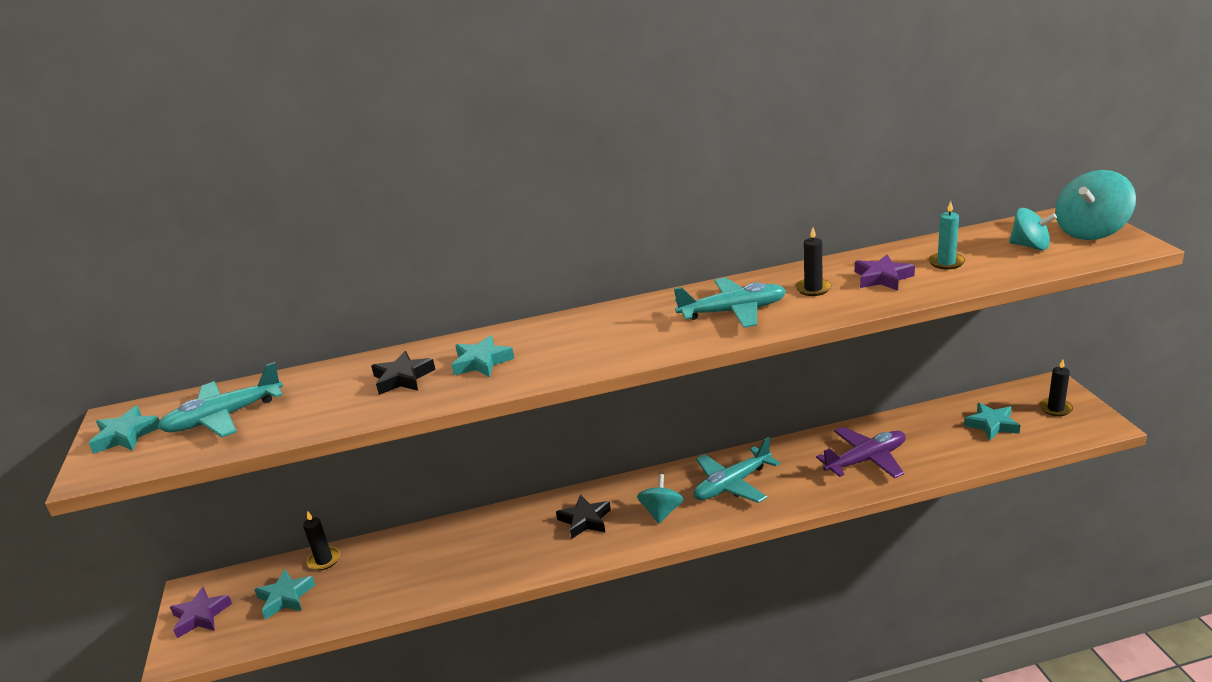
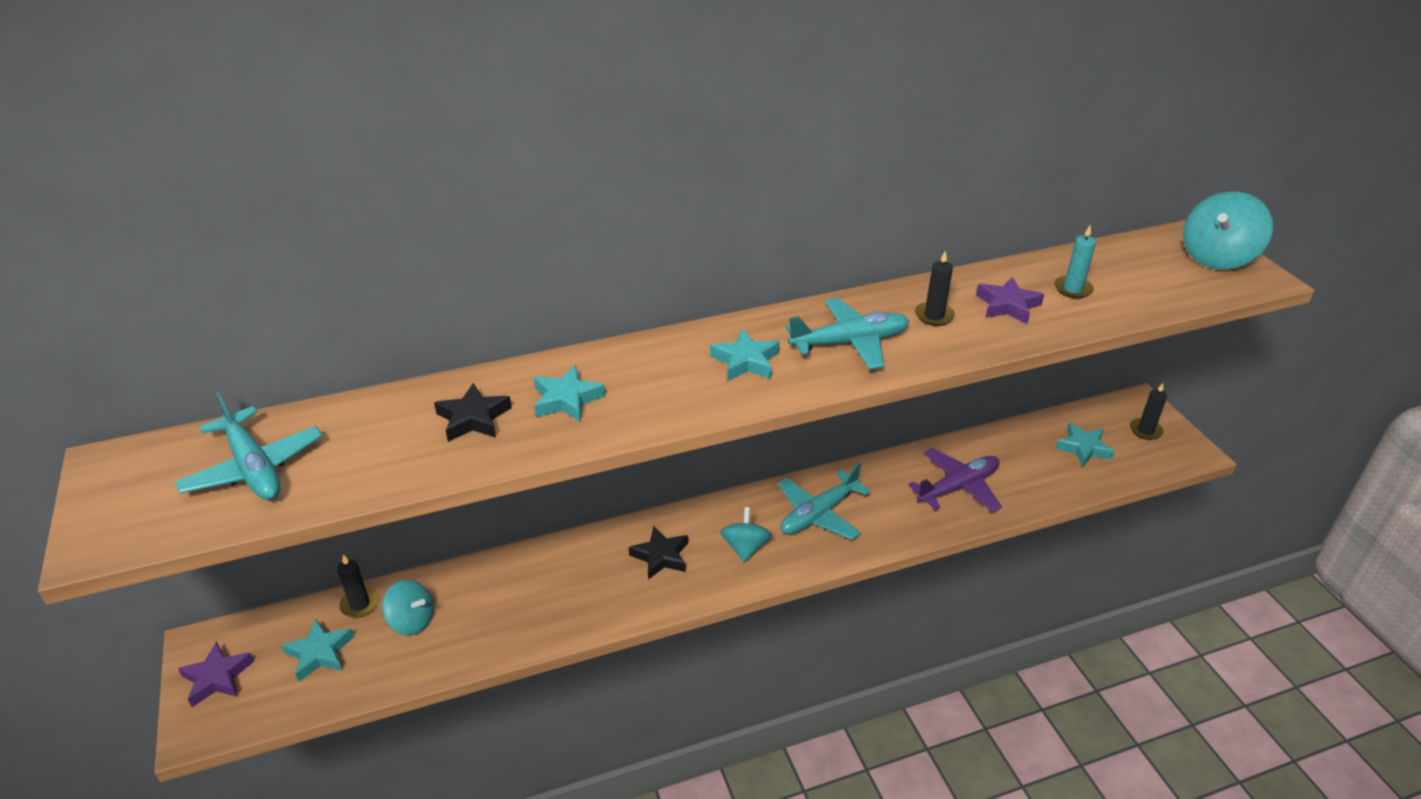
camera: 10 degrees left, 10 degrees up
(126, 435) = (128, 491): turquoise star -> turquoise star (746, 361)
(223, 417) = (254, 468): turquoise plane -> turquoise plane turned 90 degrees counterclockwise
(1030, 246) = (1157, 272): turquoise spinning top -> turquoise spinning top (412, 621)

